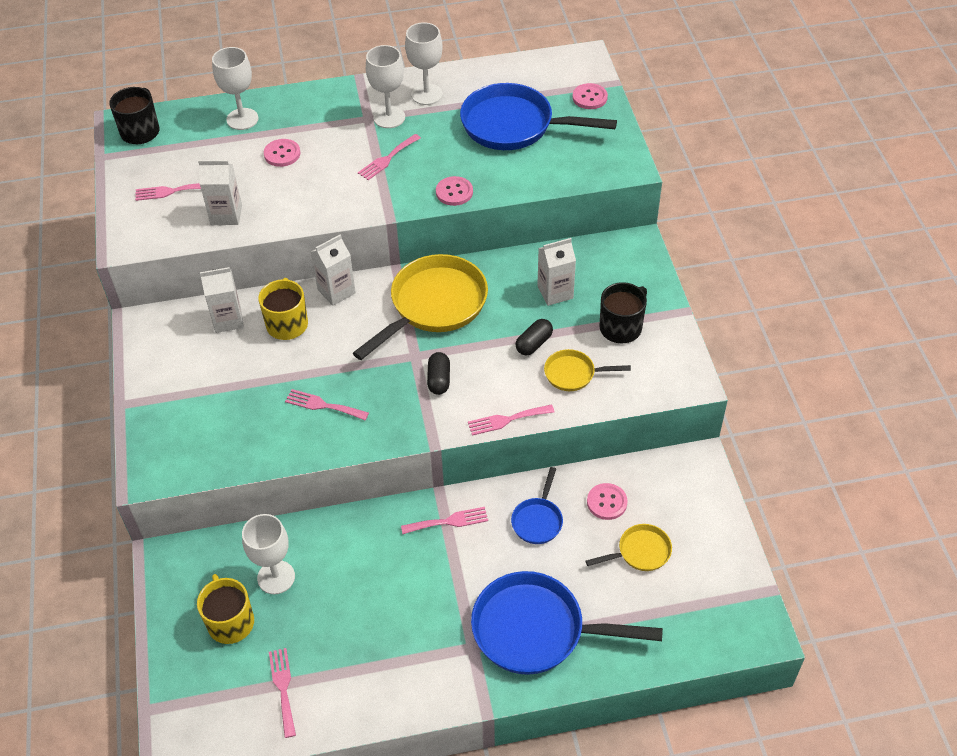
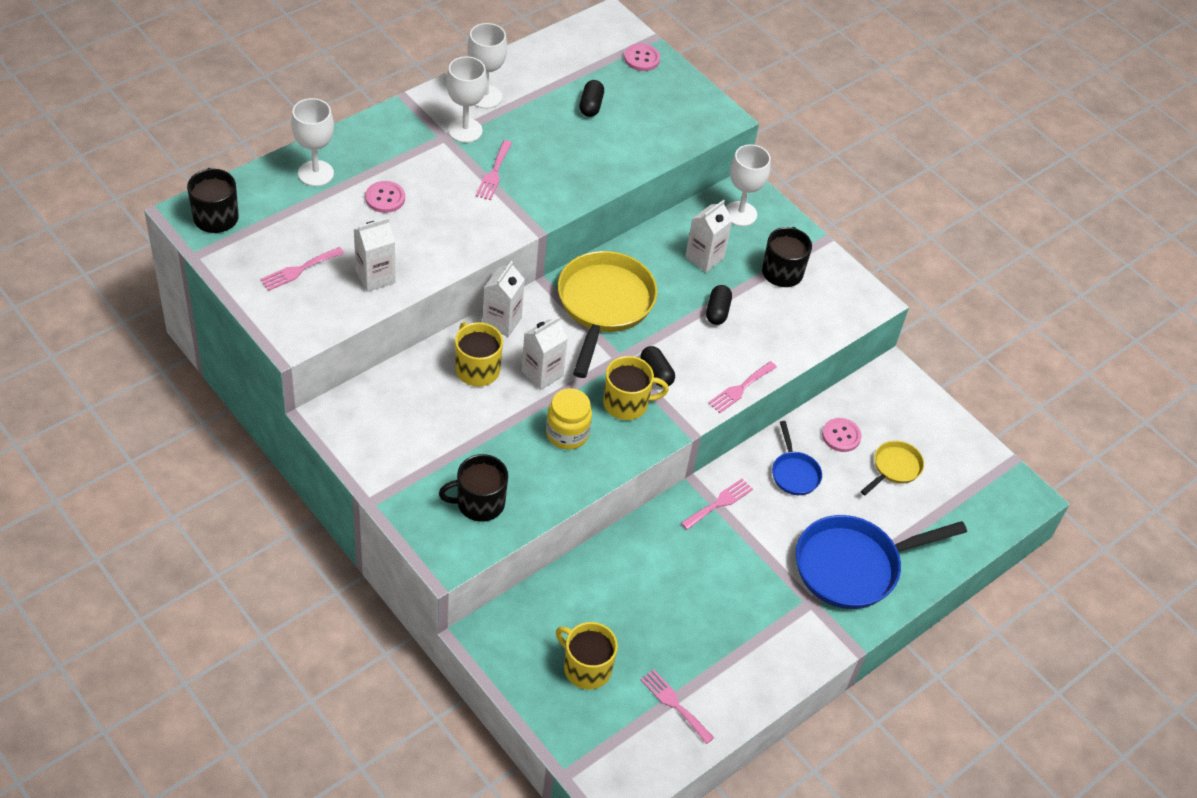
camera: 35 degrees left, 0 degrees up
(207, 438) = (479, 503): none -> black mug
(228, 320) = (415, 384): white carton -> white carton (542, 374)
(276, 577) = (600, 612): white goblet -> white goblet (740, 214)
(323, 405) = (567, 433): pink fork -> yellow jar
(394, 397) = (627, 403): none -> yellow mug
(454, 192) = (581, 188): pink button -> none
(514, 125) = (591, 106): blue pan -> black capsule
(573, 374) = (769, 327): yellow pan -> none

